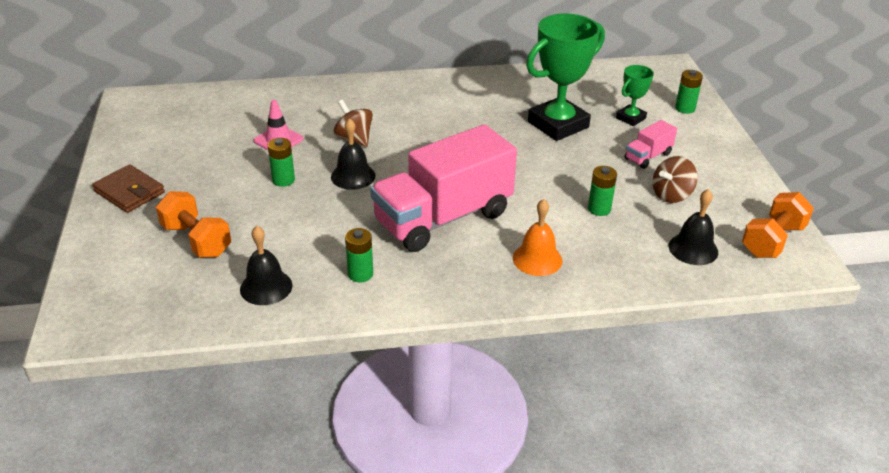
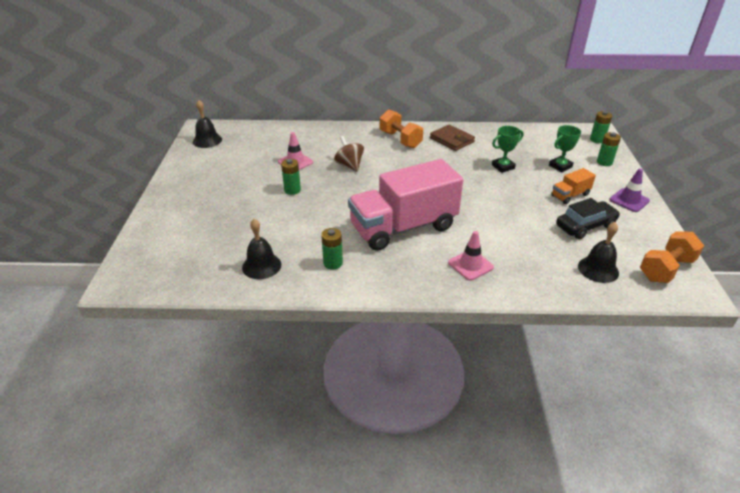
camera: 10 degrees right, 0 degrees up
(129, 192) = (184, 189): brown wallet -> brown wallet (452, 140)
(197, 240) = (221, 227): orange dumbbell -> orange dumbbell (400, 139)
(353, 176) = (343, 191): black bell -> black bell (207, 140)
(537, 259) = (470, 265): orange bell -> pink traffic cone
(558, 124) = (503, 167): green trophy -> green trophy, size x0.50
(599, 209) = (525, 231): green battery -> green battery (597, 140)
(648, 156) = (570, 195): pink truck -> orange truck
(671, 195) = (585, 226): brown spinning top -> black car
(720, 157) = (629, 200): none -> purple traffic cone

